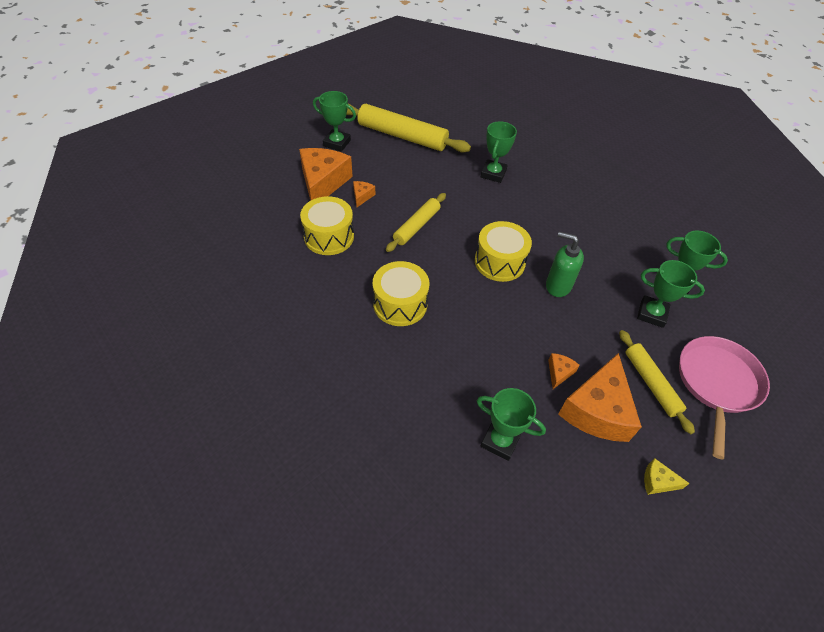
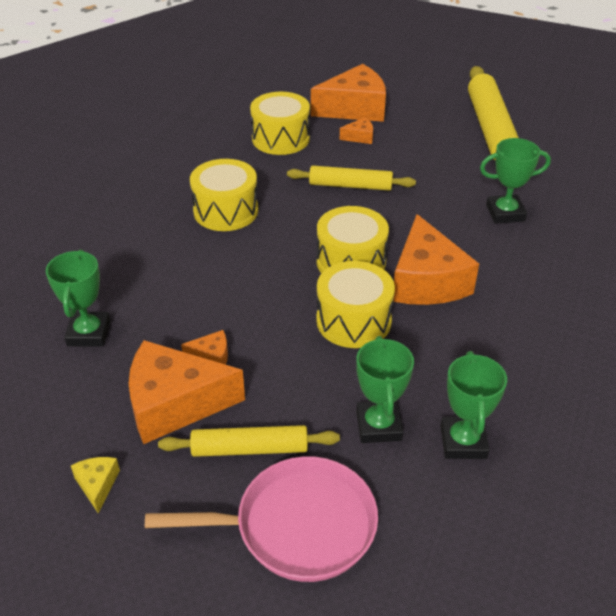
camera: 65 degrees right, 10 degrees down
(337, 143) = (425, 95): green trophy -> none
(538, 236) = (427, 281): none -> orange cheese
(558, 286) = (353, 321): green soap dispenser -> yellow drum
(651, 383) = (250, 448): yellow rolling pin -> yellow rolling pin turned 45 degrees clockwise

